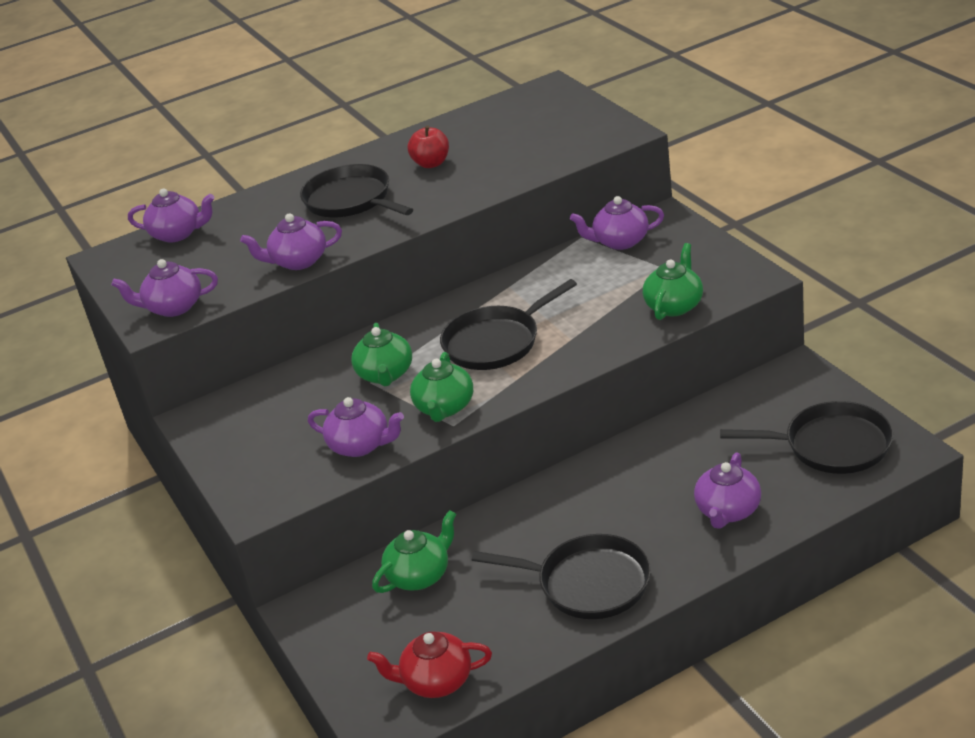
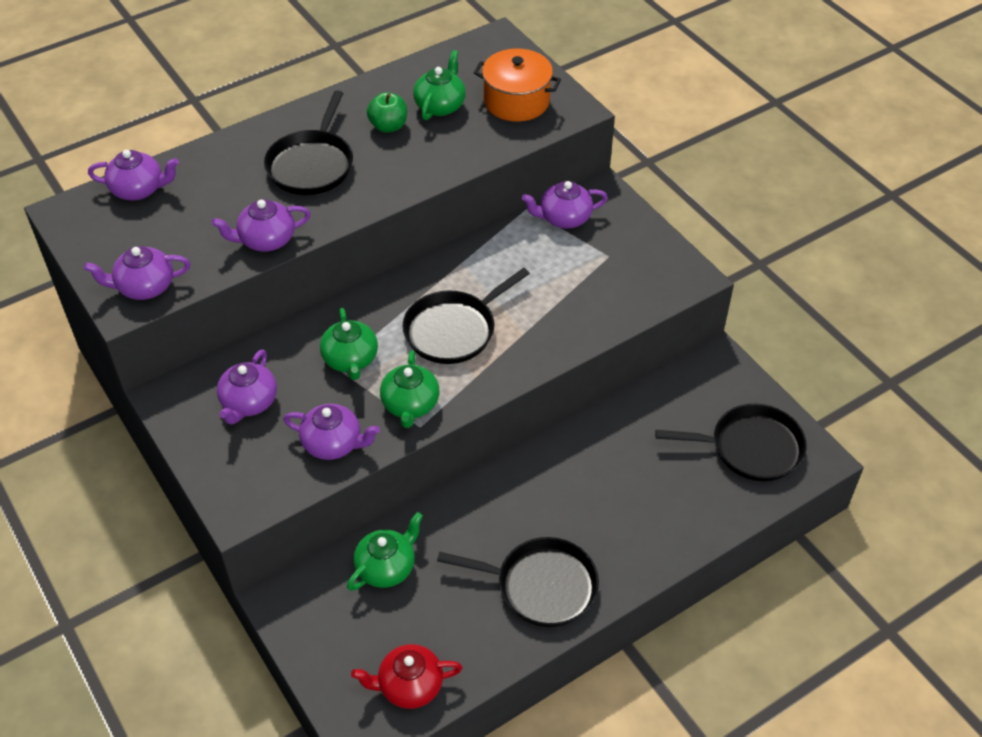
camera: 10 degrees left, 15 degrees up
(351, 200) = (312, 165): black pan -> black pan turned 120 degrees counterclockwise
(431, 163) = (388, 126): red apple -> green apple
(564, 132) = (516, 101): none -> orange pot
(674, 305) = (618, 301): green teapot -> green teapot (440, 105)
(728, 511) = (662, 514): purple teapot -> purple teapot (249, 403)

